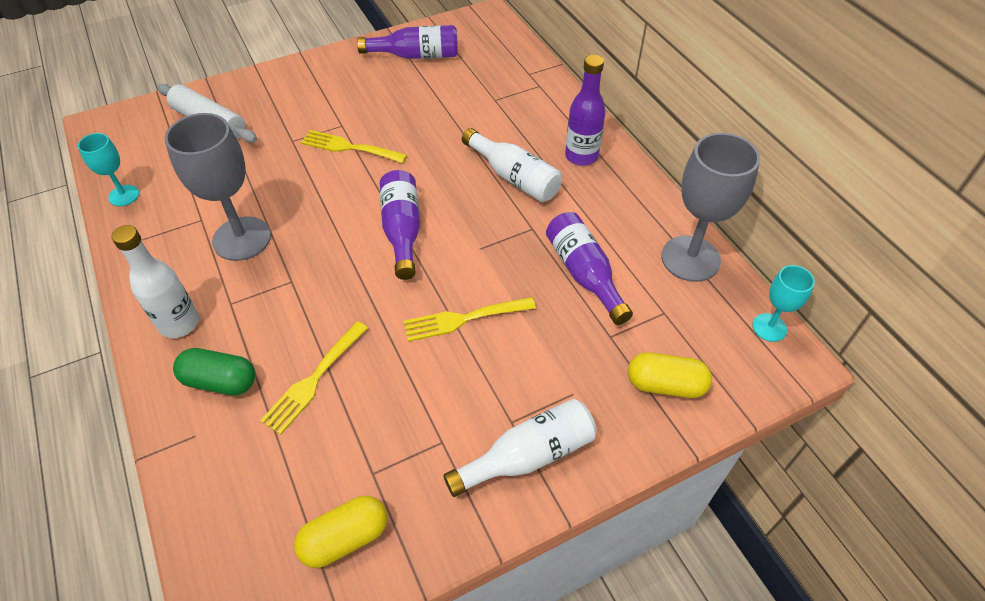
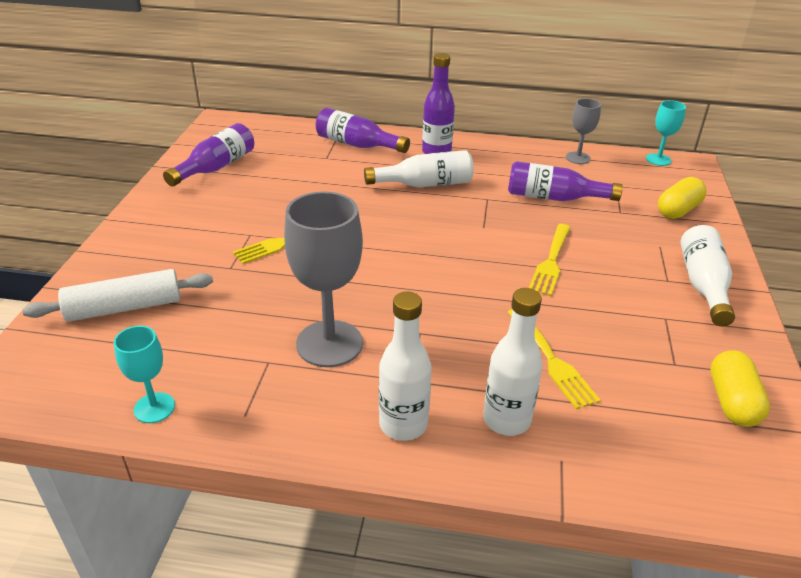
camera: 55 degrees left, 15 degrees down
(220, 381) = (506, 420): green capsule -> white bottle
(402, 231) = (424, 253): purple bottle -> purple bottle (357, 145)
(690, 258) = (578, 158): grey goblet -> grey goblet, size x0.54

